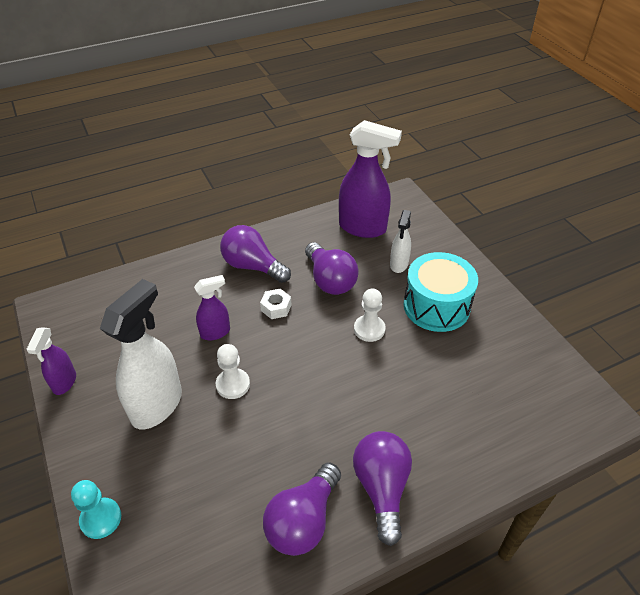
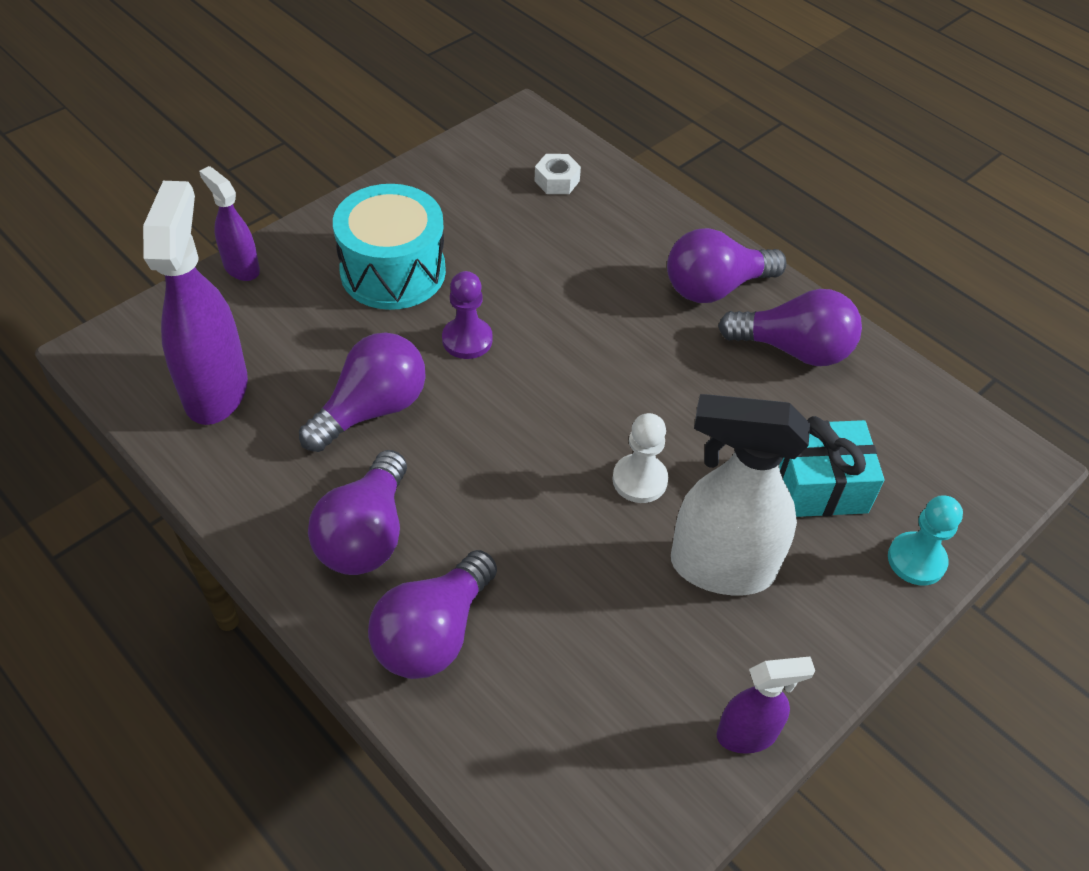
camera: 110 degrees left, 5 degrees up
(183, 483) = (818, 485): none -> turquoise gift
(188, 280) = (433, 634): none -> purple light bulb
(215, 332) = (547, 539): purple spray bottle -> purple spray bottle (241, 268)
(276, 308) = (461, 468): white nut -> white nut (557, 181)
(369, 329) = (467, 340): white pawn -> purple pawn
(398, 264) = (308, 326): white spray bottle -> none

